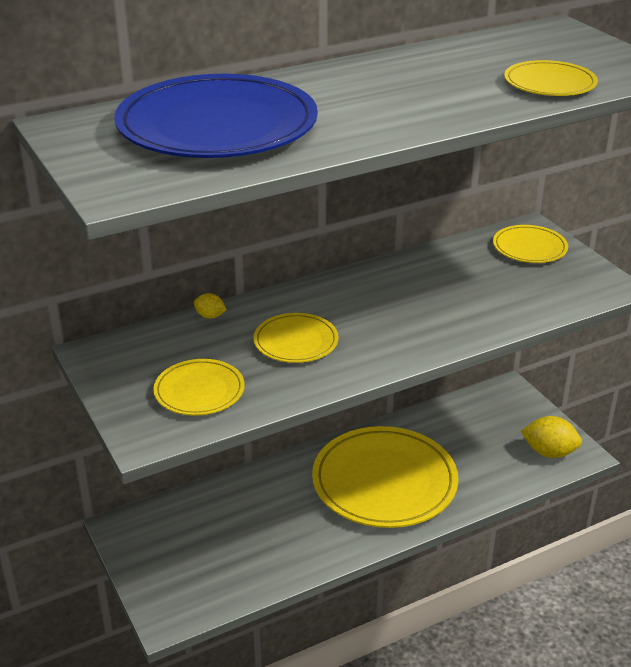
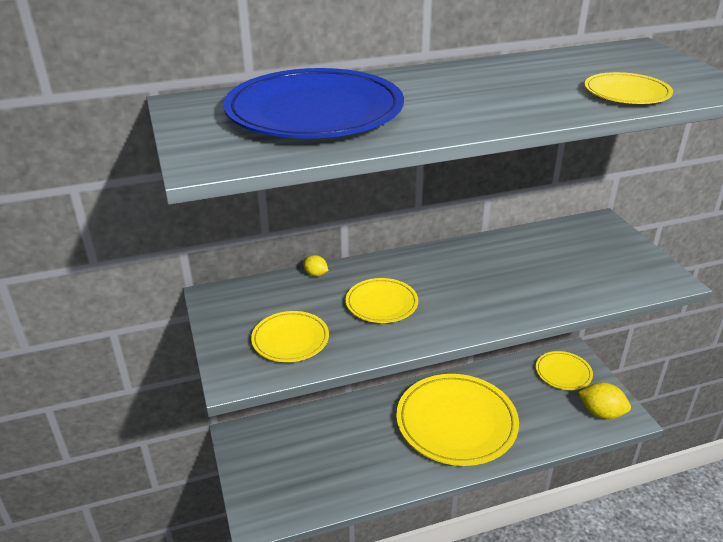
camera: 10 degrees right, 0 degrees up
(529, 248) = (599, 239): yellow plate -> yellow plate (563, 373)

